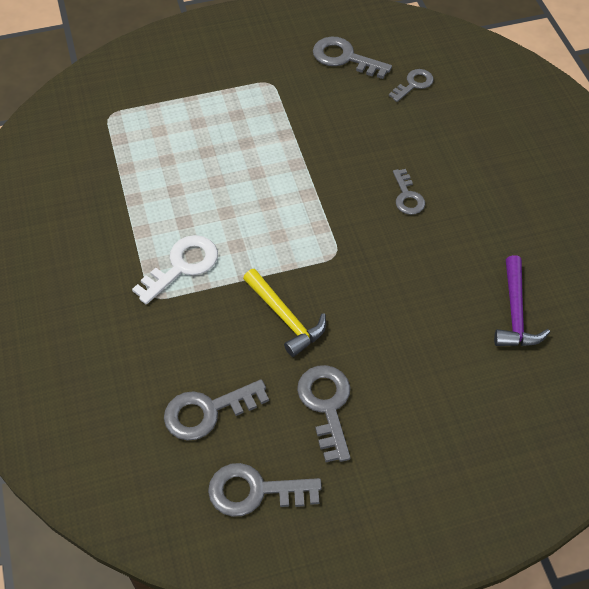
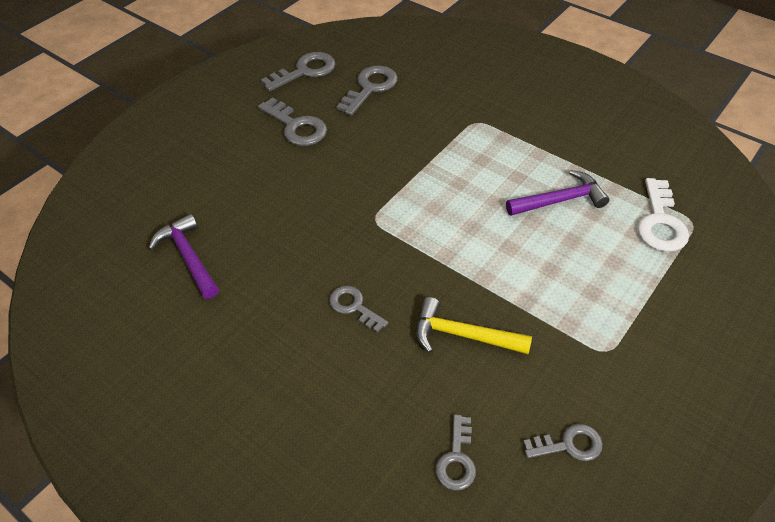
camera: 145 degrees right, 5 degrees down
(177, 183) = (560, 200): none -> purple hammer
(182, 266) = (481, 148): white key -> white key (660, 222)
(285, 318) = (371, 158): yellow hammer -> yellow hammer (463, 335)
(345, 58) = (569, 445): grey key -> grey key, size x0.64

